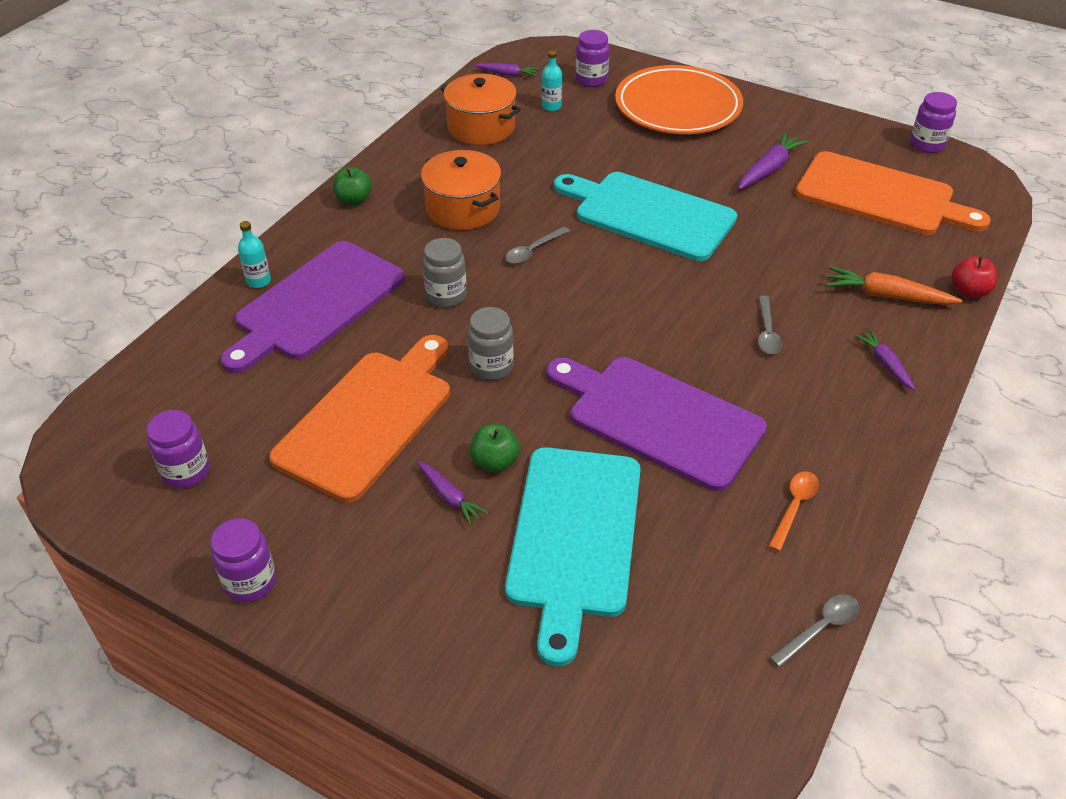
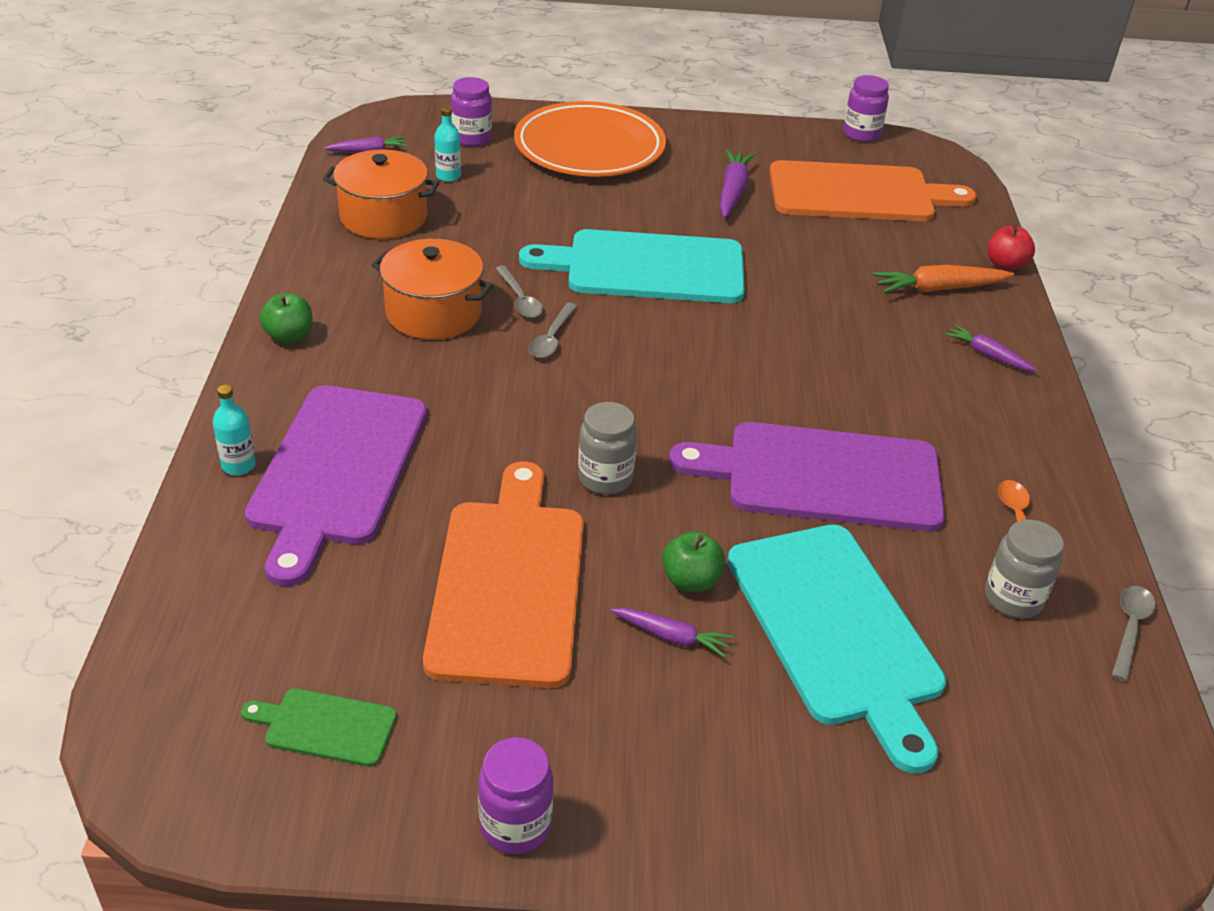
camera: 30 degrees left, 5 degrees down
(186, 472) = (325, 727): purple jar -> green cutting board
(446, 296) = (491, 415): grey jar -> grey jar (1013, 599)
(767, 332) = (858, 356): grey spoon -> grey spoon (520, 299)

